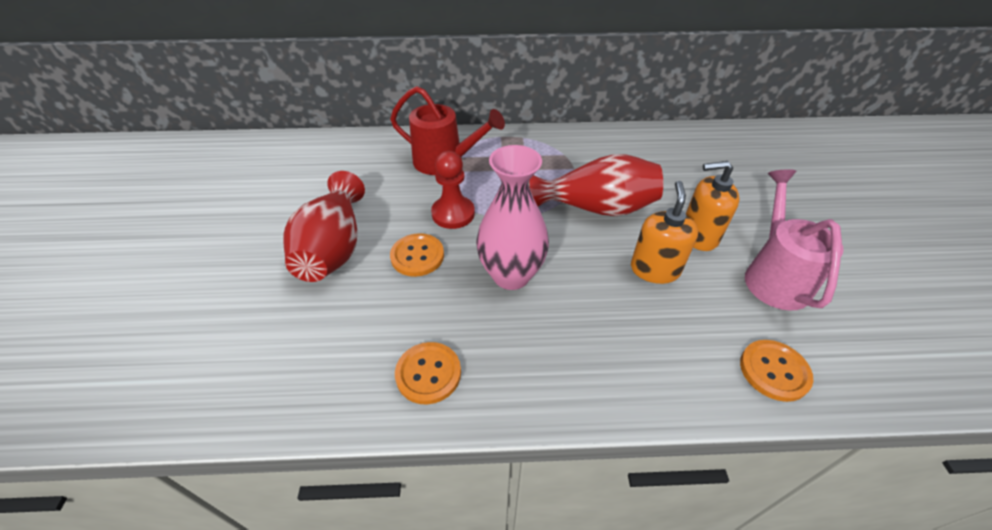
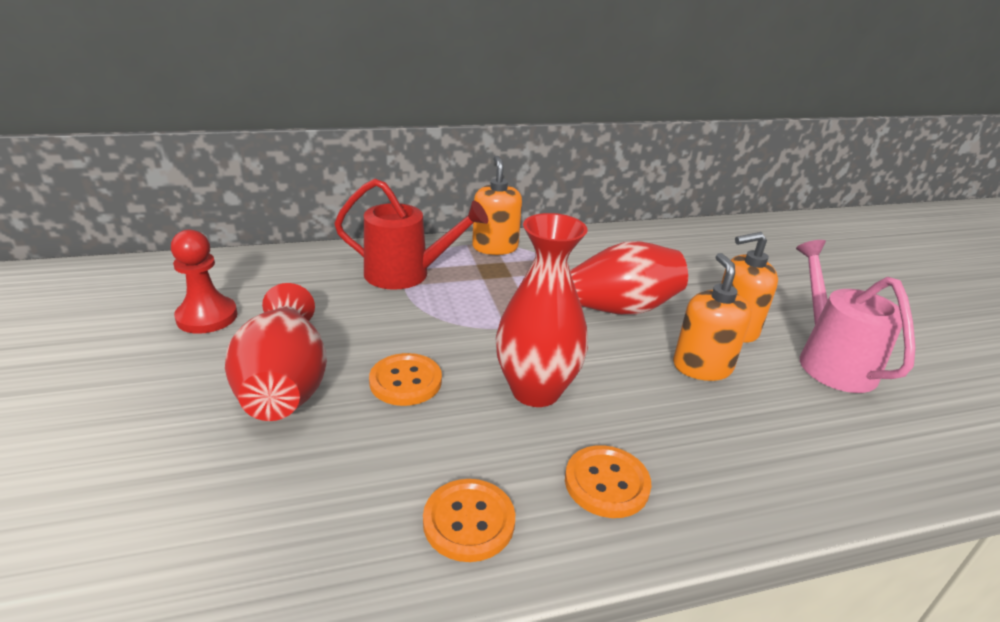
camera: 15 degrees left, 15 degrees down
(453, 214) = (436, 329): red pawn -> red pawn (207, 317)
(511, 275) = (535, 390): pink vase -> red vase
(522, 141) = (495, 247): none -> orange soap dispenser
(774, 371) = (877, 457): orange button -> orange button (606, 483)

